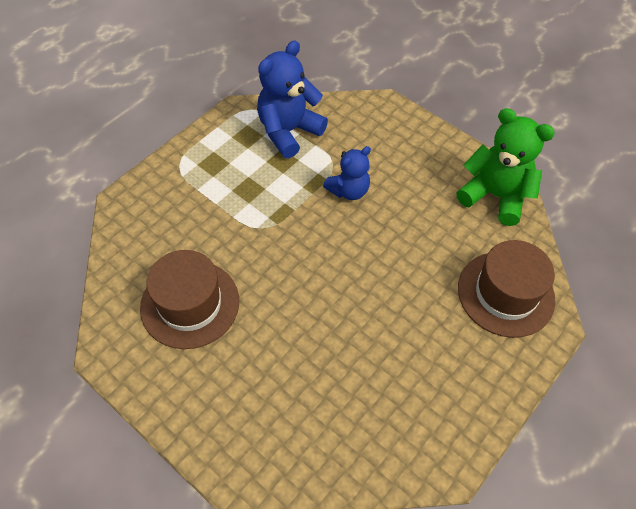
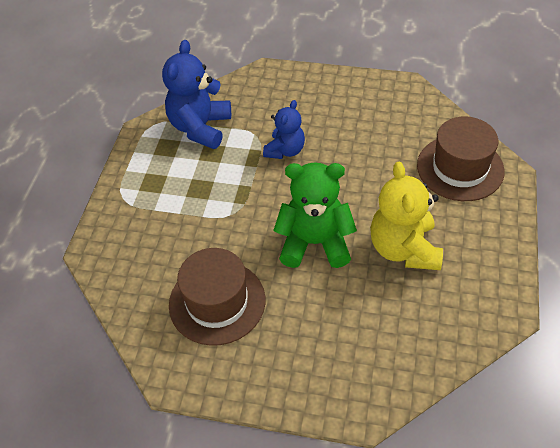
camera: 25 degrees left, 5 degrees down
(391, 346) = (404, 249): none -> yellow teddy bear
(495, 196) = (401, 101): green teddy bear -> green teddy bear (315, 243)

